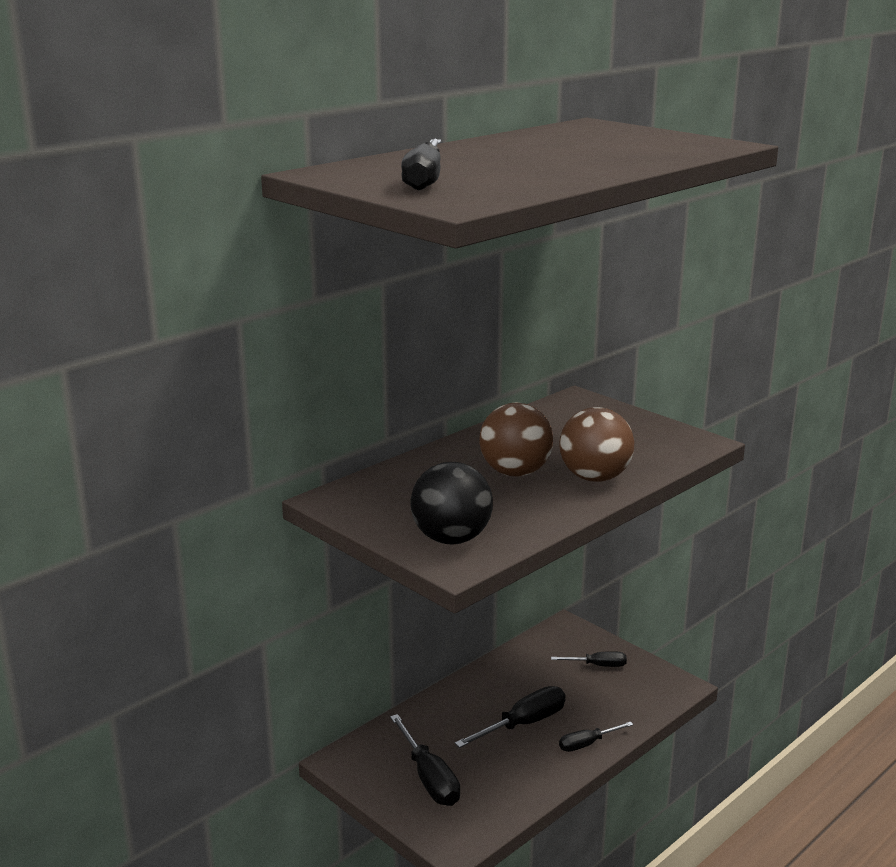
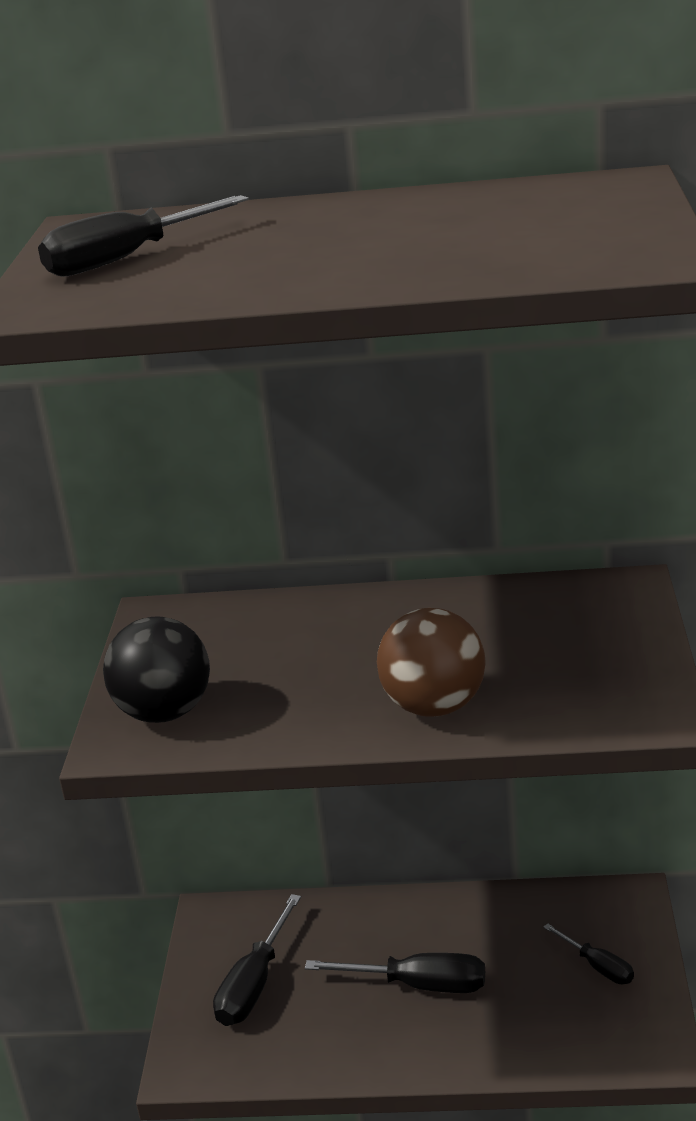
camera: 50 degrees right, 5 degrees up
(515, 472) = (368, 660): brown ball -> none
(587, 744) = (449, 1052): black screwdriver -> none

